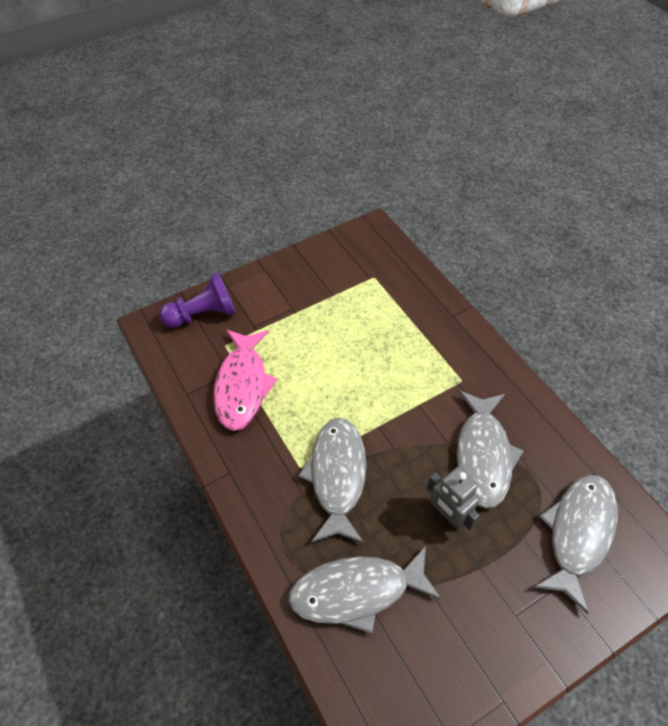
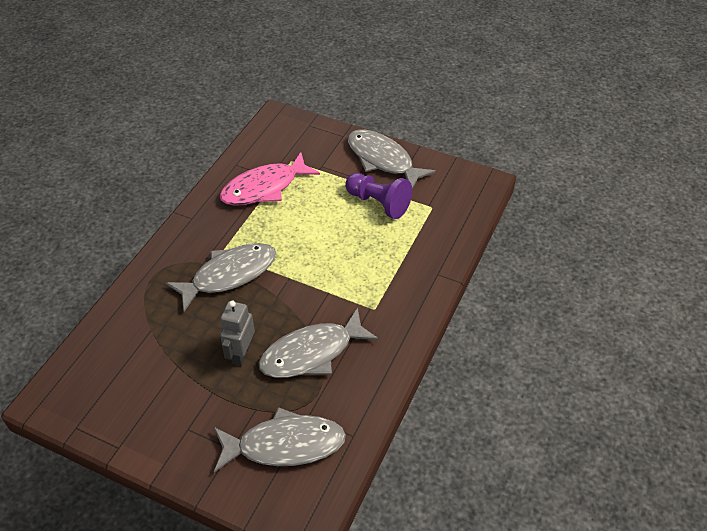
camera: 55 degrees right, 5 degrees down
(203, 315) = (307, 135): purple pawn -> purple pawn (378, 203)
(357, 591) = (148, 328): grey fish -> grey fish (383, 160)

